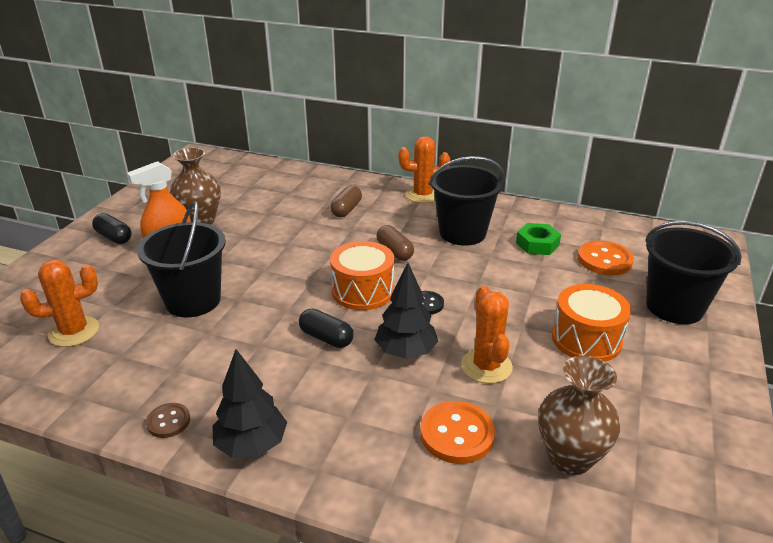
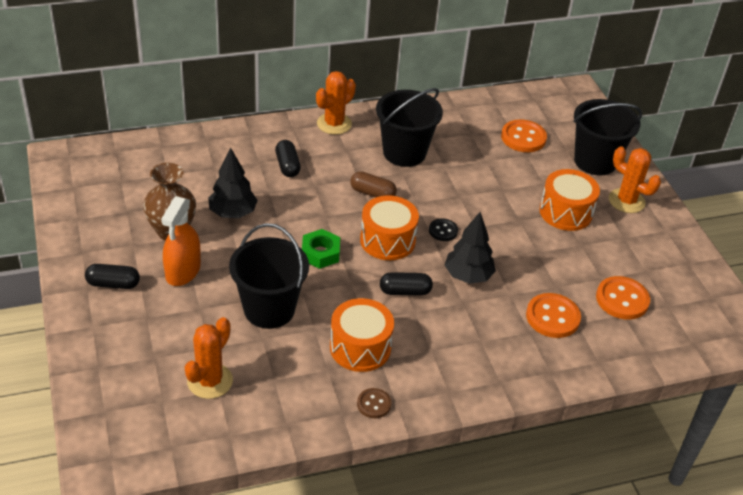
camera: 40 degrees left, 10 degrees up
(224, 365) = (360, 347): none -> orange drum
(251, 445) = (444, 389): black tree -> black tree (233, 213)
(346, 209) = (287, 166): brown capsule -> black capsule
(486, 366) = (526, 262): orange cactus -> orange cactus (626, 201)
(537, 244) = (467, 141): green nut -> green nut (320, 253)
(570, 457) = (622, 299): brown vase -> orange button

